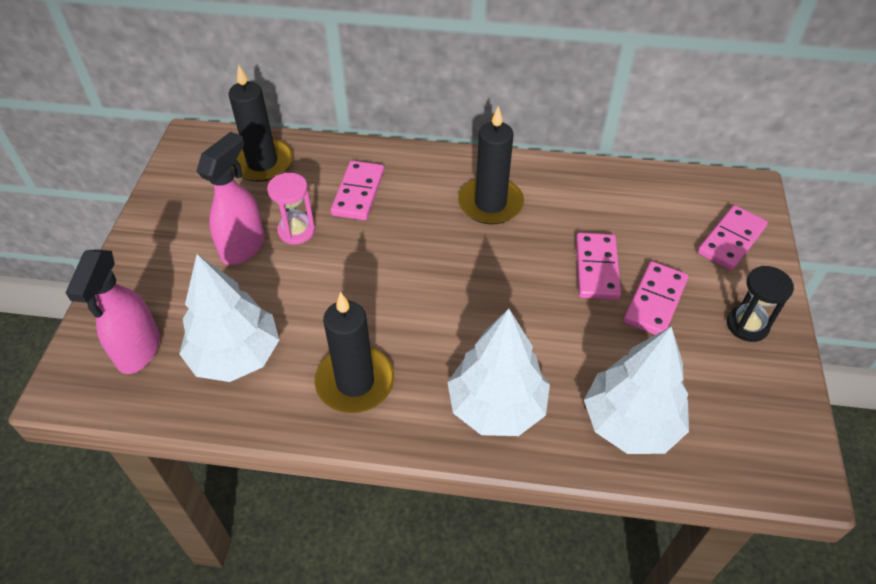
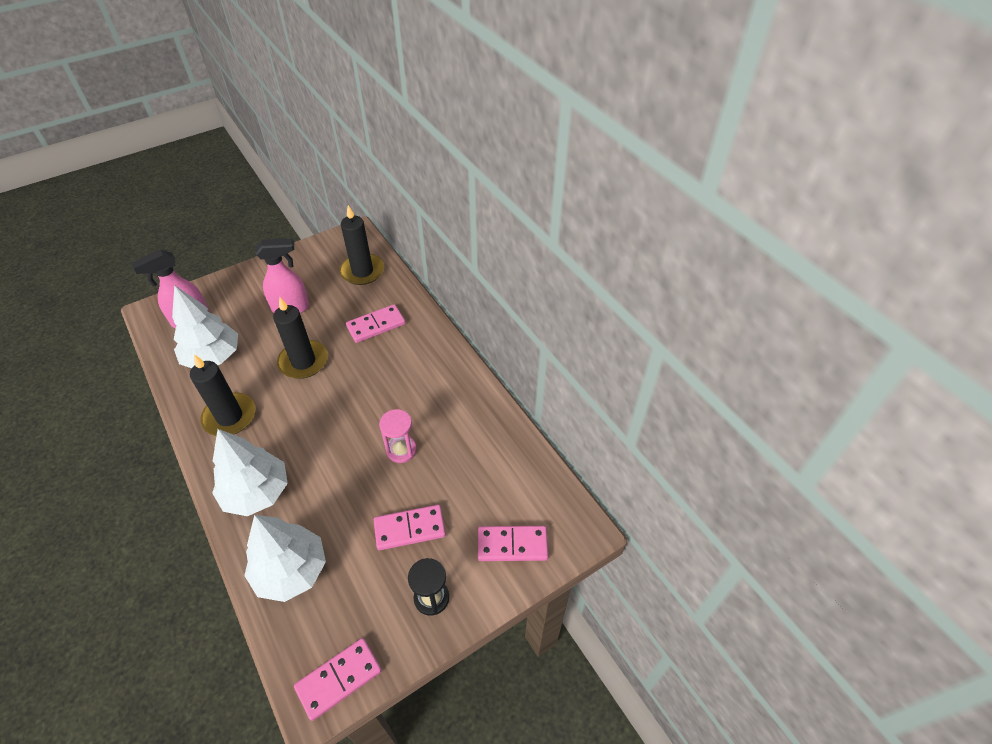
camera: 50 degrees right, 0 degrees up
(296, 231) = (322, 320): pink hourglass -> pink hourglass (401, 450)
(490, 204) = (424, 390): black candle -> black candle (303, 361)
(596, 268) = (413, 479): pink domino -> pink domino (339, 679)

